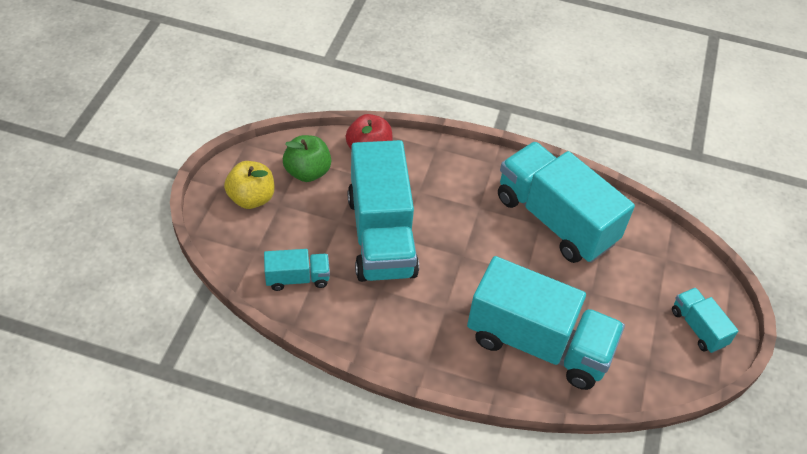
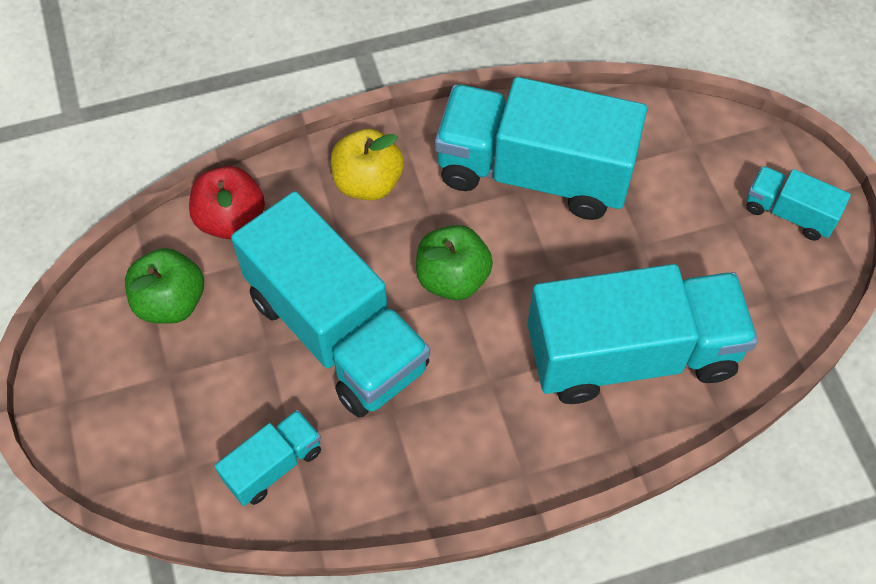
camera: 30 degrees left, 10 degrees up
(251, 198) = (122, 390): yellow apple -> yellow apple (368, 182)
(465, 246) = (452, 278): none -> green apple

